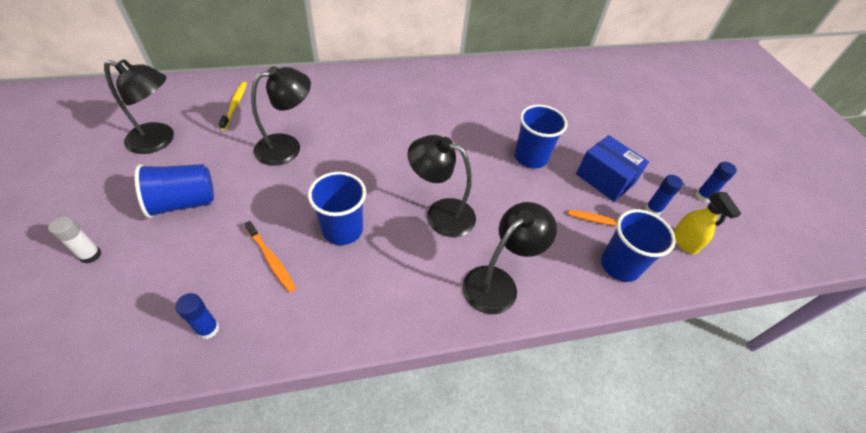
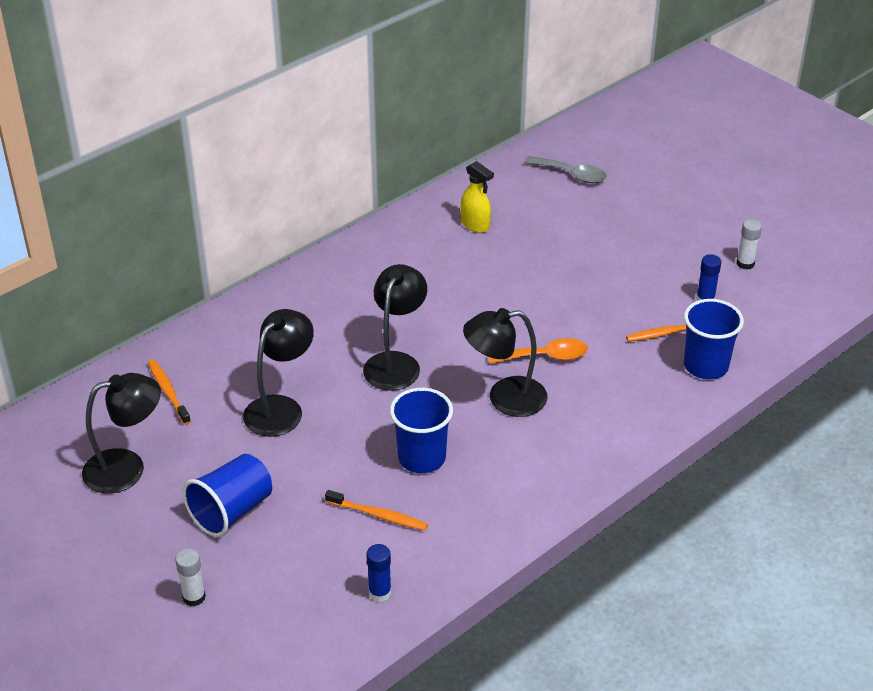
camera: 25 degrees left, 10 degrees down
(235, 105) = (168, 391): yellow toothbrush -> orange toothbrush
(496, 196) = (545, 356): none -> orange spoon
(498, 282) = (607, 432): black lamp -> black lamp (396, 363)
(530, 157) = (551, 300): blue cup -> none
(605, 179) = (641, 289): blue box -> none
(606, 83) = (571, 174): none -> grey spoon
(684, 242) = (751, 317): yellow spray bottle -> yellow spray bottle (475, 225)
(703, 196) = (745, 263): blue glue stick -> white glue stick

